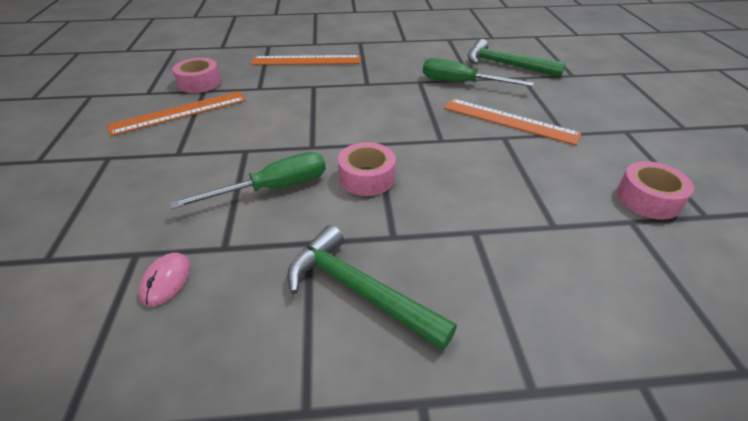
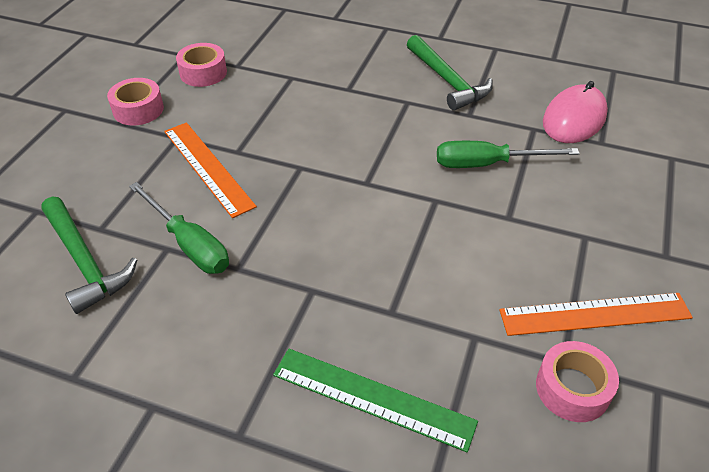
camera: 155 degrees left, 5 degrees up
(166, 281) = (574, 119): pink mouse -> pink mouse, size x1.95
(306, 60) = (373, 398): orange ruler -> green ruler
(367, 177) = (399, 149): pink tape -> pink tape (138, 110)

